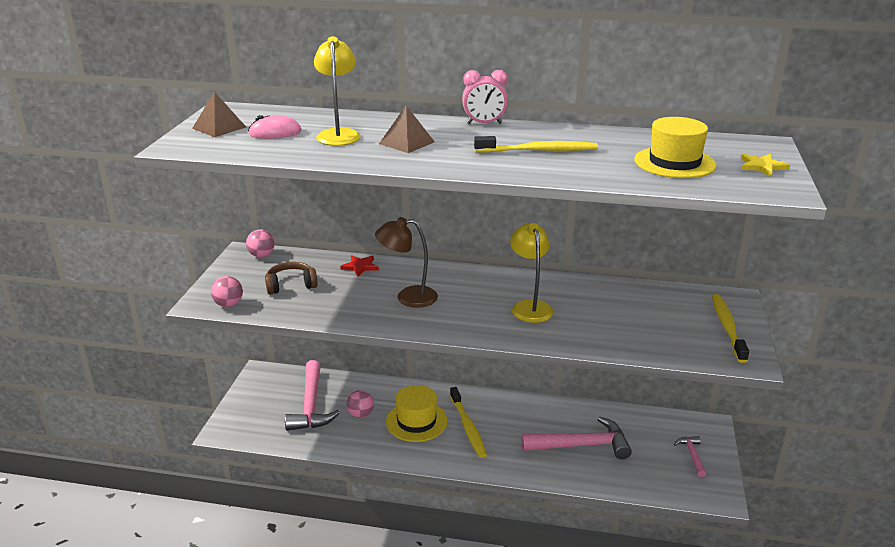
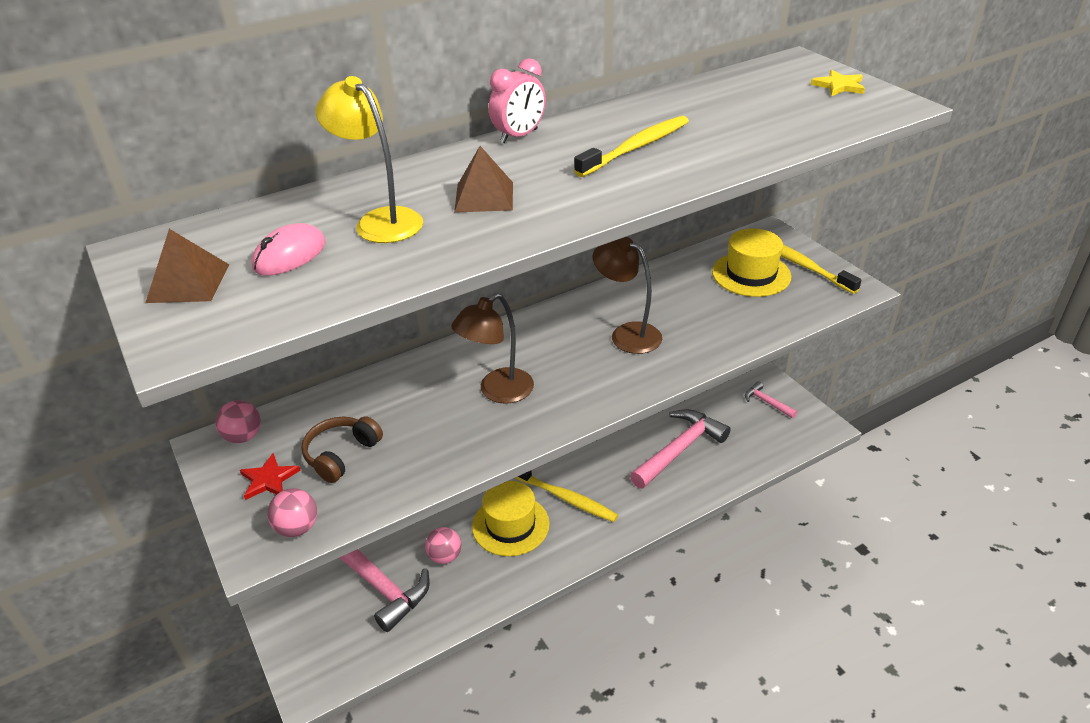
camera: 40 degrees left, 10 degrees up
(360, 267) = (391, 384): red star -> red star (269, 479)
(530, 306) = (627, 334): yellow lamp -> brown lamp
(674, 162) = (771, 110): yellow hat -> yellow hat (751, 274)

